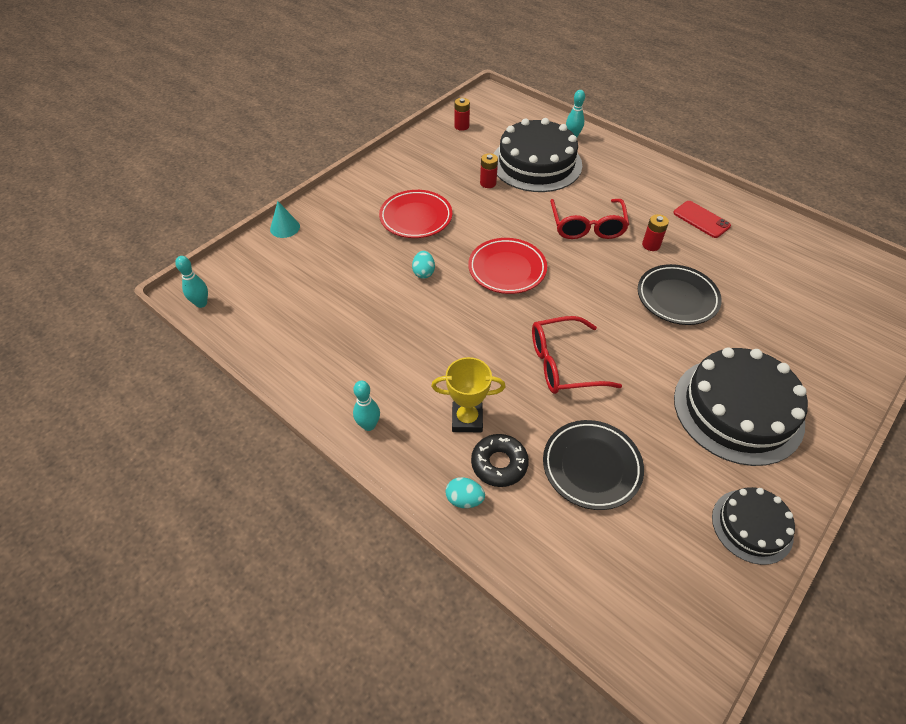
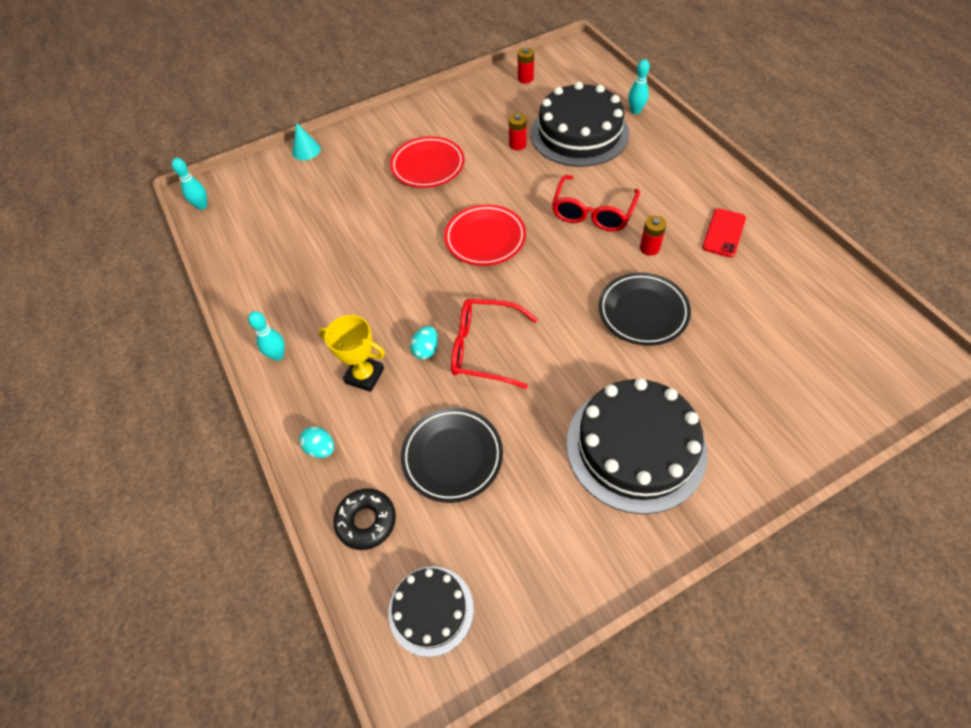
camera: 25 degrees right, 5 degrees up
(423, 272) = (404, 223): turquoise egg -> turquoise egg (426, 350)
(499, 464) = (369, 426): black donut -> black donut (366, 521)
(701, 219) = (723, 233): red phone -> red phone turned 45 degrees clockwise
(752, 526) = (576, 567): black cake -> black cake (431, 610)

